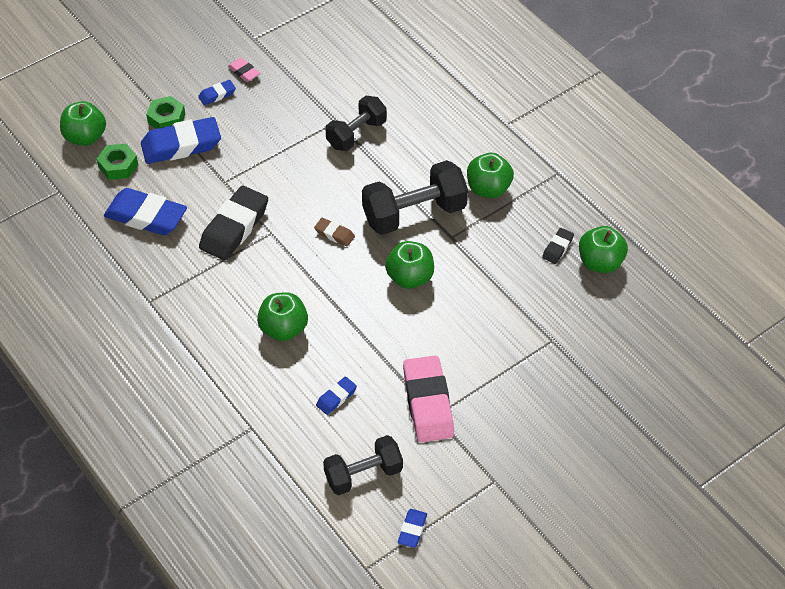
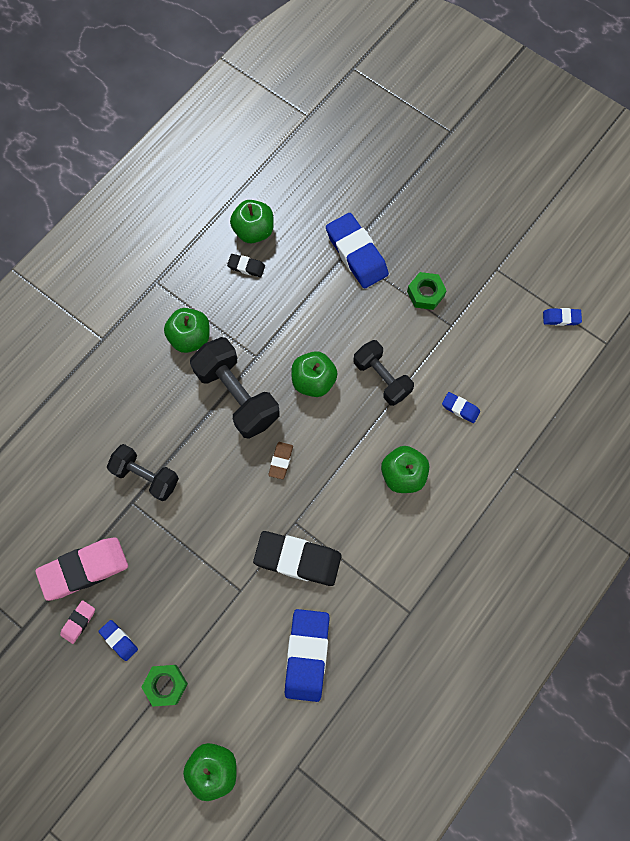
camera: 105 degrees left, 20 degrees up
(118, 166) = (246, 713): green nut -> green nut (425, 293)
(181, 145) = (201, 653): blue eraser -> blue eraser (356, 254)
(363, 474) = (526, 367): black dumbbell -> black dumbbell (382, 378)
(428, 403) = (441, 334): pink eraser -> pink eraser (84, 569)

